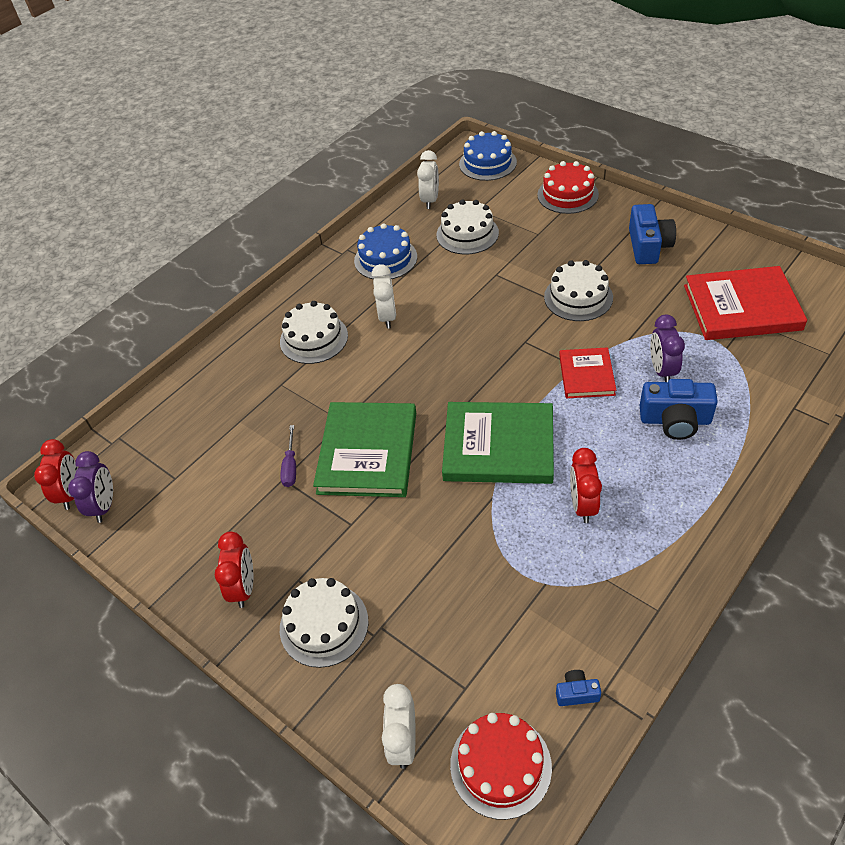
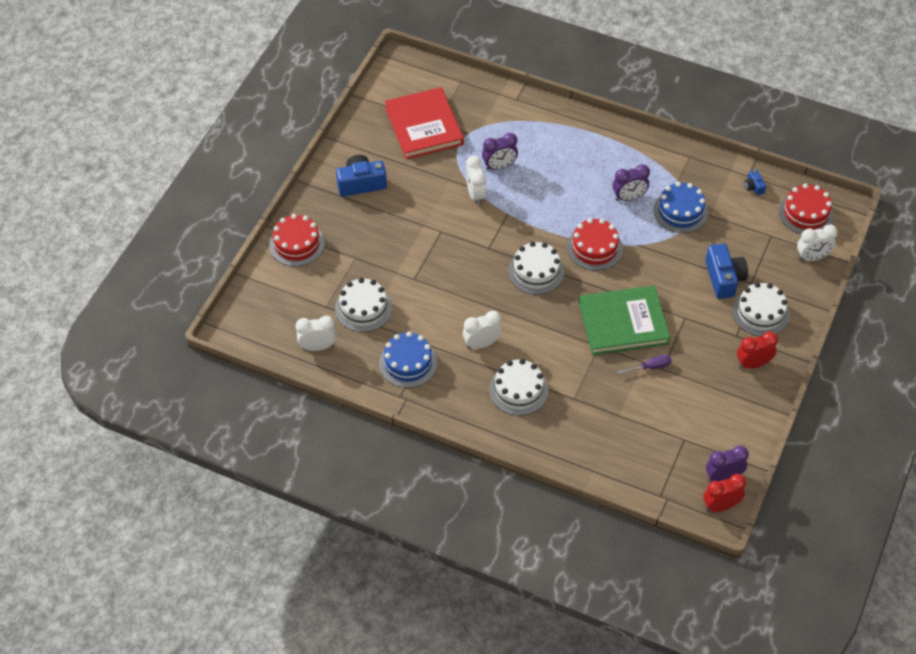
camera: 110 degrees left, 5 degrees up
(487, 163) = (252, 311): blue cake -> blue cake (680, 211)
(498, 446) = (594, 248): green book -> red cake
(578, 297) = (432, 221): white cake -> white cake (536, 271)
(582, 505) = (629, 197): red clock -> purple clock
(586, 375) = (514, 207): red book -> none
(615, 341) = (475, 194): none -> white clock
(675, 420) = (544, 157): blue camera -> blue camera (724, 278)

